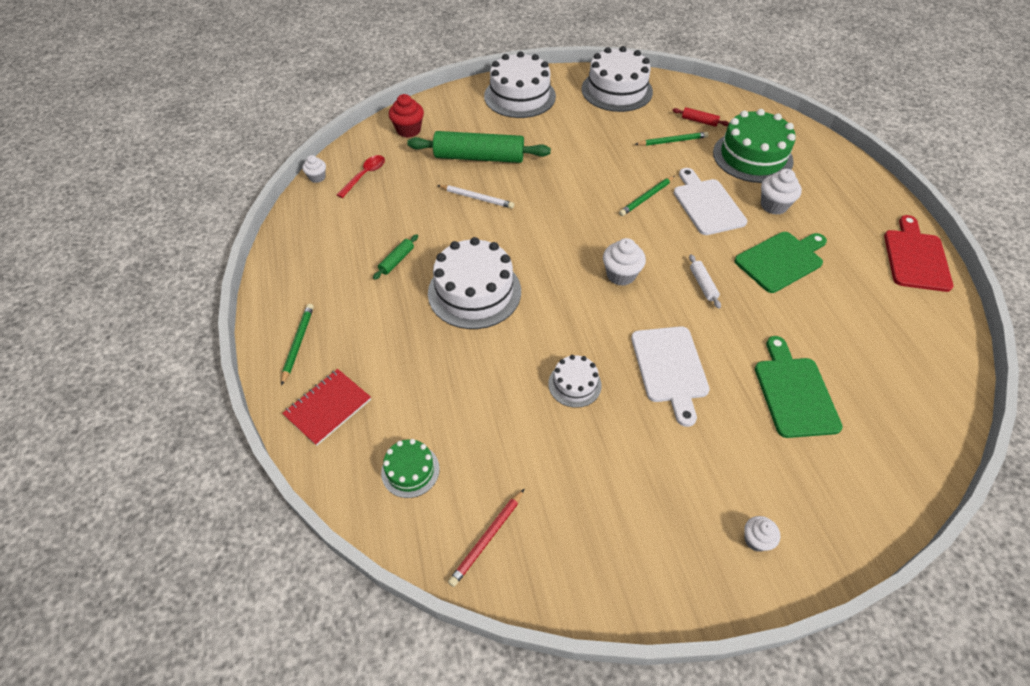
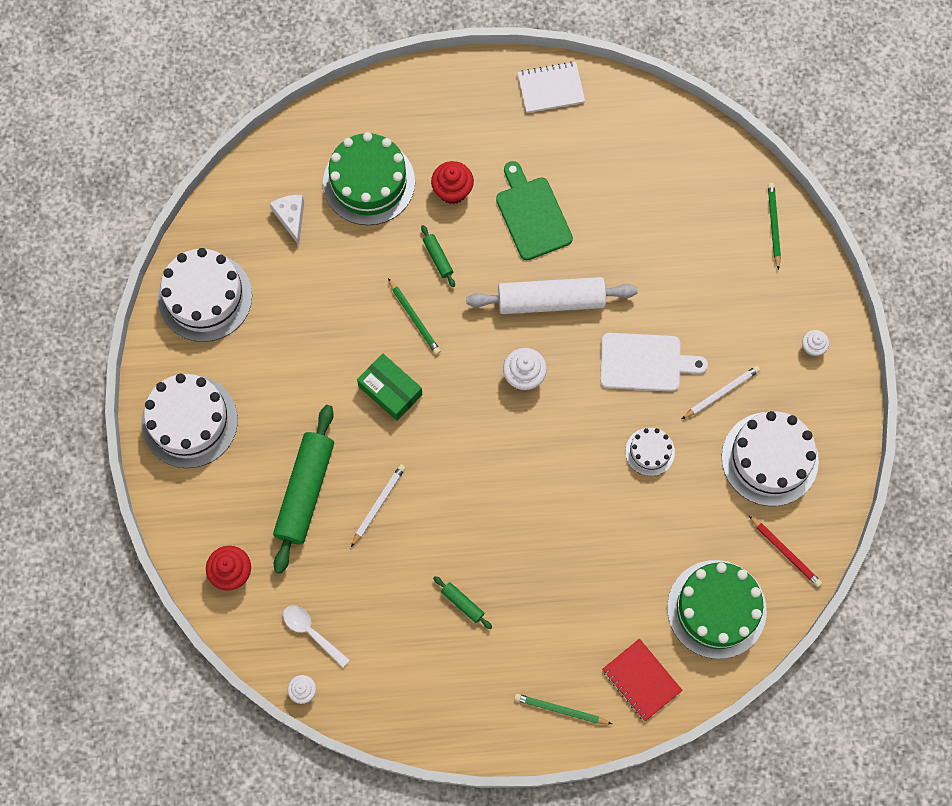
camera: 80 degrees left, 20 degrees up
(365, 175) = (311, 632): red spoon -> white spoon
(410, 470) = (716, 609): green cake -> green cake, size x1.95
(474, 292) = (522, 527): white cake -> white cake (769, 459)
(577, 192) = (390, 390): none -> green box
(662, 444) = (721, 393): none -> white pencil
(672, 141) = (322, 260): green pencil -> green pencil (773, 225)
(699, 121) = (291, 218): red rolling pin -> white cheese
(702, 284) = (551, 301): white rolling pin -> white rolling pin, size x2.34
(707, 204) = (438, 258): white cutting board -> green rolling pin
(774, 205) = (452, 191): white cupcake -> red cupcake
(794, 393) = (687, 266): green cutting board -> none
(915, 257) = (551, 88): red cutting board -> white notebook

